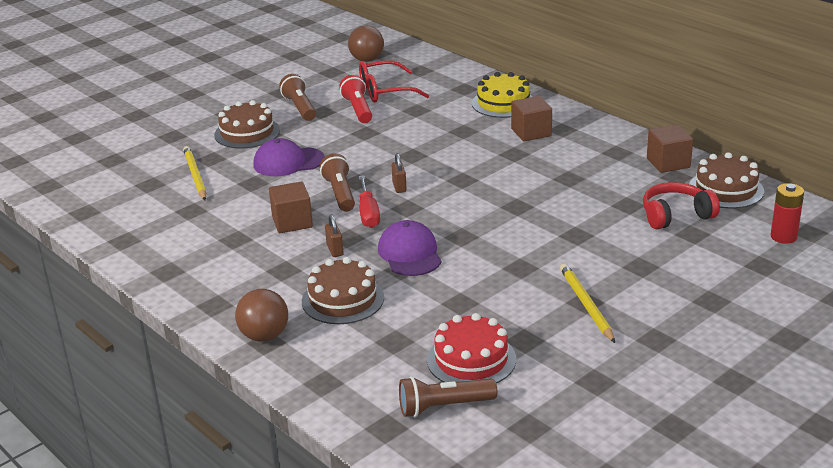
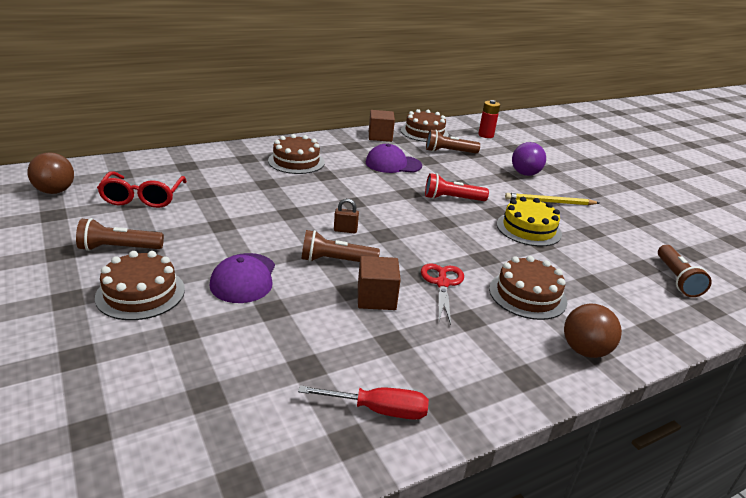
camera: 80 degrees left, 0 degrees up
(195, 175) = (217, 351): yellow pencil -> none
(335, 250) = (442, 283): brown padlock -> red scissors
(358, 109) = (166, 218): red flashlight -> red flashlight (452, 199)
(368, 213) = (383, 254): red screwdriver -> red screwdriver (378, 410)
(410, 253) = (462, 249): purple cap -> purple cap (393, 164)
(471, 359) = (616, 256): red cake -> none
(503, 103) = (234, 158): yellow cake -> yellow cake (528, 229)
(531, 132) = (296, 161): brown cube -> brown cake
(664, 280) = (525, 174): none -> purple ball
(676, 216) = (449, 152): red headphones -> brown flashlight

